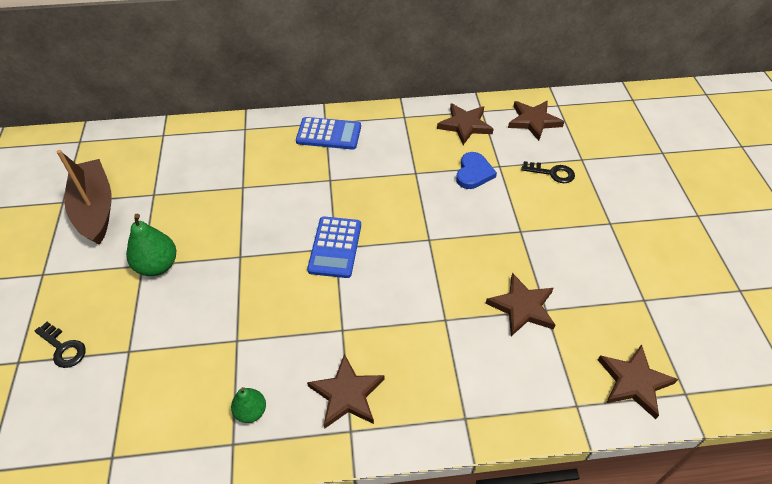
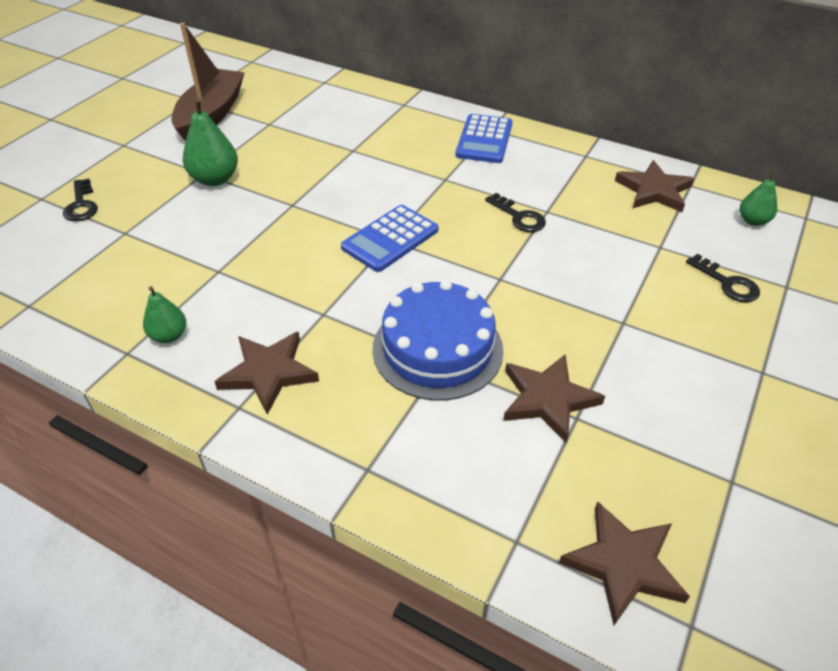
camera: 35 degrees right, 5 degrees down
(329, 134) = (484, 140): blue calculator -> blue calculator turned 60 degrees clockwise
(402, 186) = (518, 217): none -> black key
(435, 311) = (437, 349): none -> blue cake
(473, 173) = (619, 240): blue heart -> none
(533, 121) = (753, 221): brown star -> green pear

